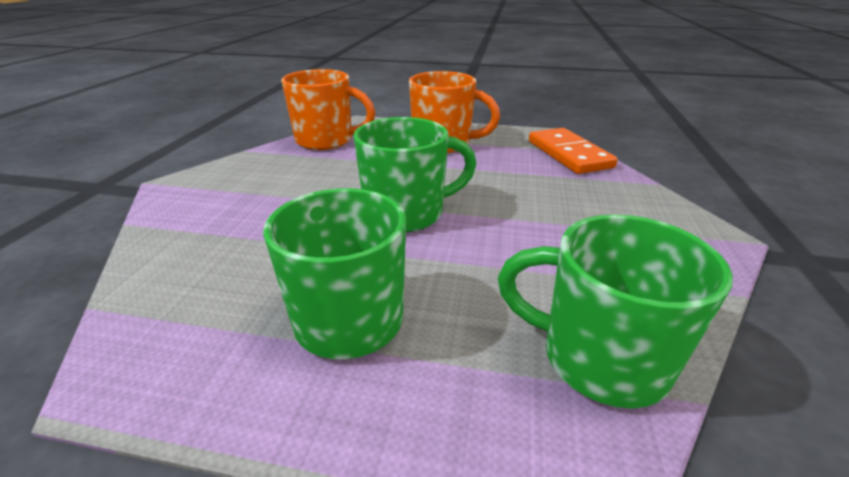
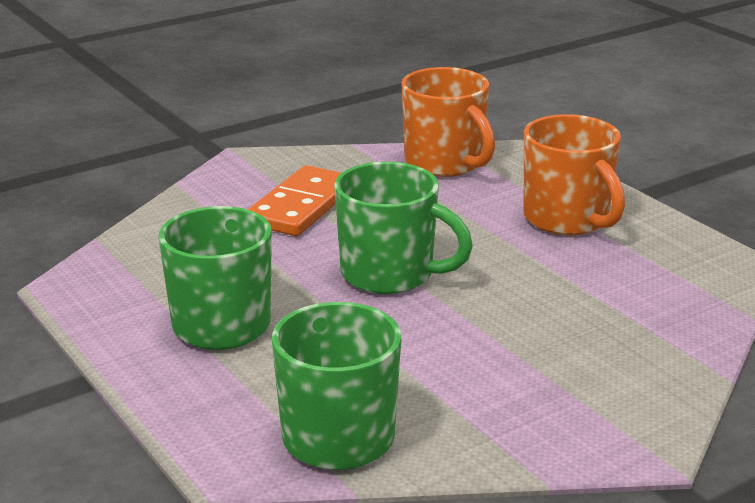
camera: 45 degrees right, 5 degrees down
(569, 154) = (698, 297): orange domino -> orange domino (301, 206)

